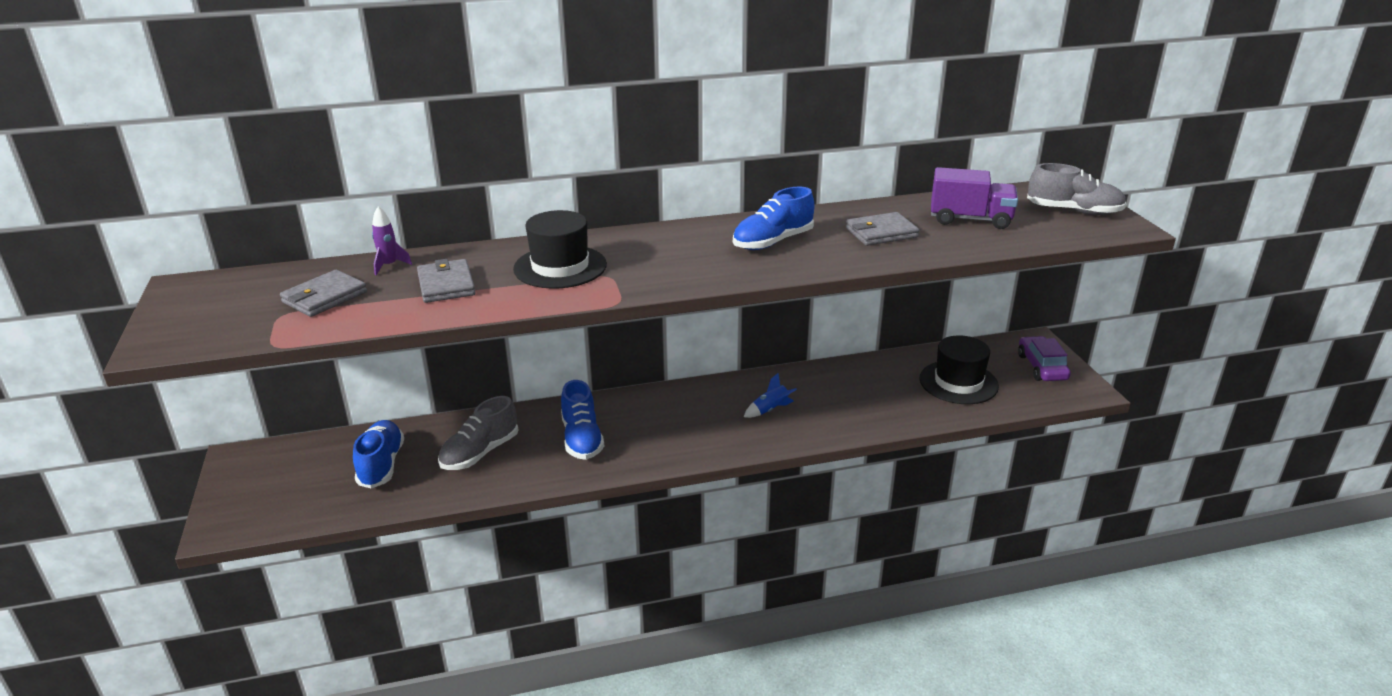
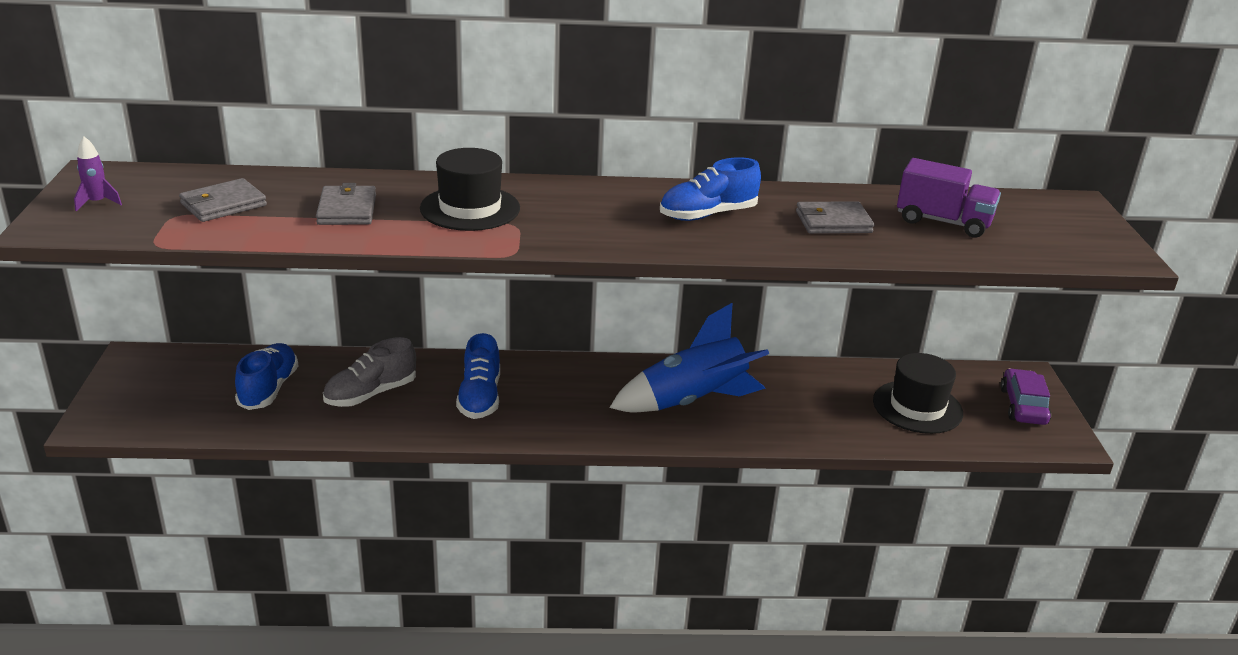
camera: 10 degrees right, 0 degrees up
(389, 265) = (300, 182): purple rocket -> purple rocket (97, 203)
(770, 410) = (692, 401): blue rocket -> blue rocket, size x2.49
(1074, 211) = (1071, 230): grey shoe -> none

